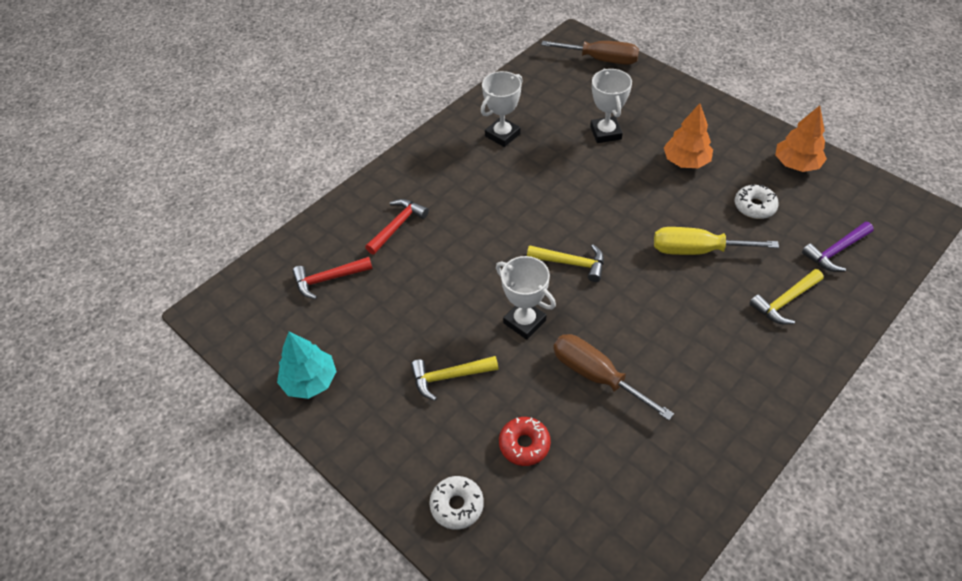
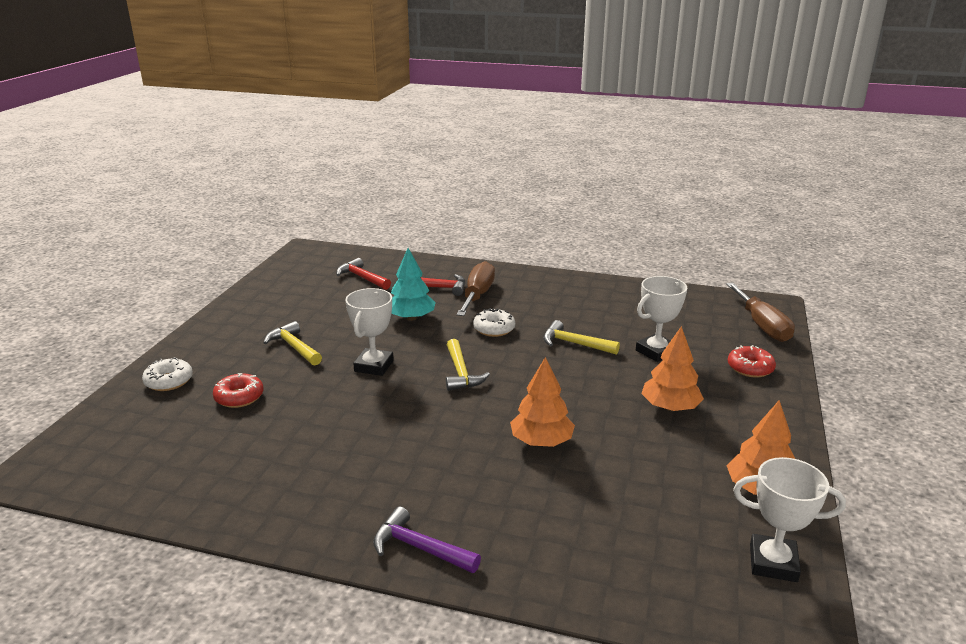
camera: 60 degrees right, 25 degrees down
(310, 381) = (263, 297): turquoise tree -> turquoise tree (411, 318)
(502, 135) = (590, 303): white trophy -> white trophy (773, 563)
(596, 376) = (333, 416): brown screwdriver -> brown screwdriver (477, 295)
(656, 96) = (750, 368): none -> red donut
(697, 250) = (541, 441): yellow screwdriver -> orange tree
(754, 206) = (648, 469): white donut -> white donut (494, 329)
(785, 301) = (514, 521): yellow hammer -> yellow hammer (574, 344)
(836, 251) = (635, 551): purple hammer -> purple hammer (419, 548)

